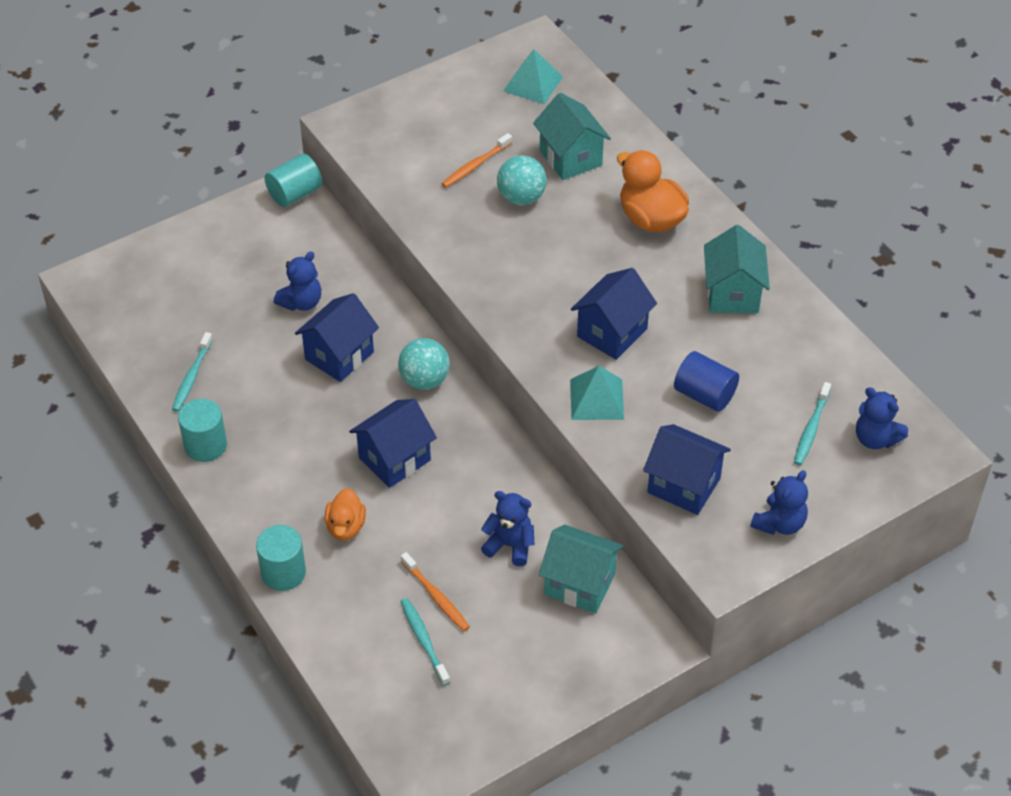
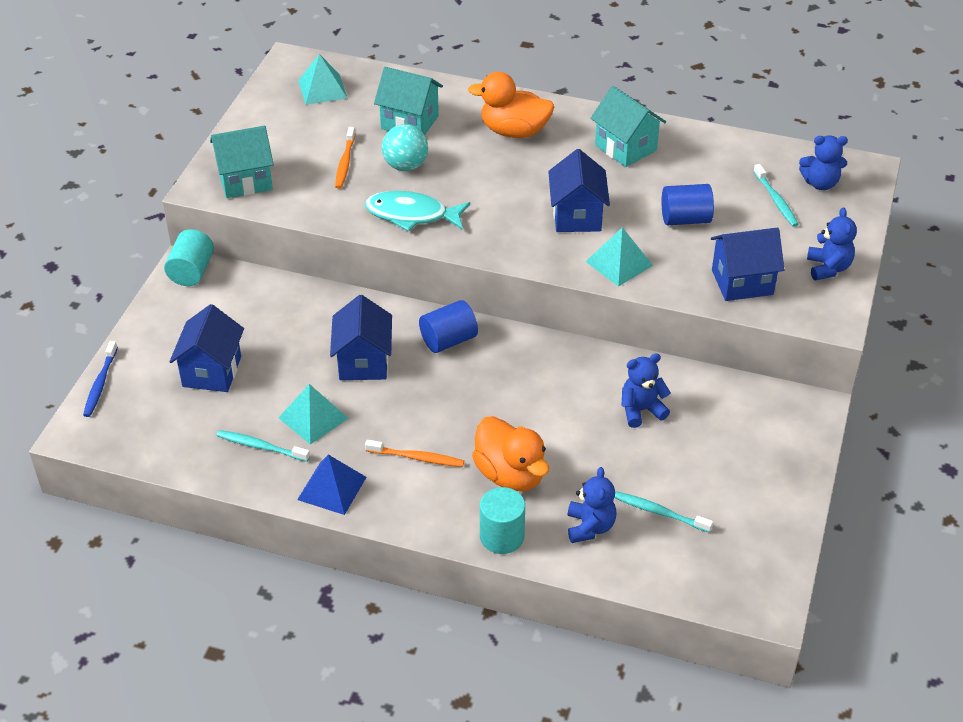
camera: 40 degrees left, 5 degrees down
(136, 250) = (100, 384): none -> blue toothbrush
(192, 377) = (261, 446): turquoise toothbrush -> turquoise toothbrush turned 135 degrees clockwise
(205, 445) = (332, 488): turquoise cylinder -> blue pyramid
(253, 378) = (313, 417): none -> turquoise pyramid
(301, 302) = (288, 343): blue teddy bear -> blue teddy bear (590, 527)
(345, 527) = (510, 474): orange duck -> orange duck, size x1.64
(394, 459) = (490, 406): blue house -> blue house (212, 371)
(424, 380) = (448, 340): turquoise ball -> blue cylinder
(436, 597) = (632, 477): orange toothbrush -> orange toothbrush (417, 458)
(475, 247) = (412, 215): none -> turquoise fish
(579, 584) = (717, 404): turquoise house -> turquoise house (245, 181)

